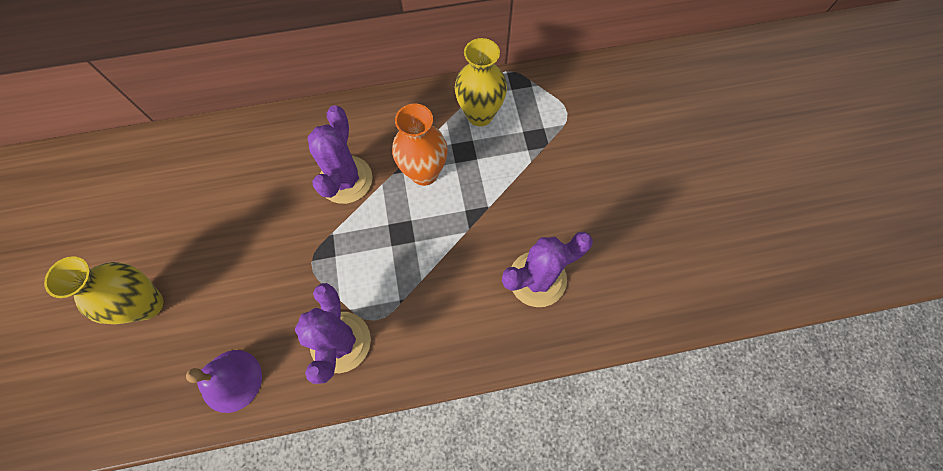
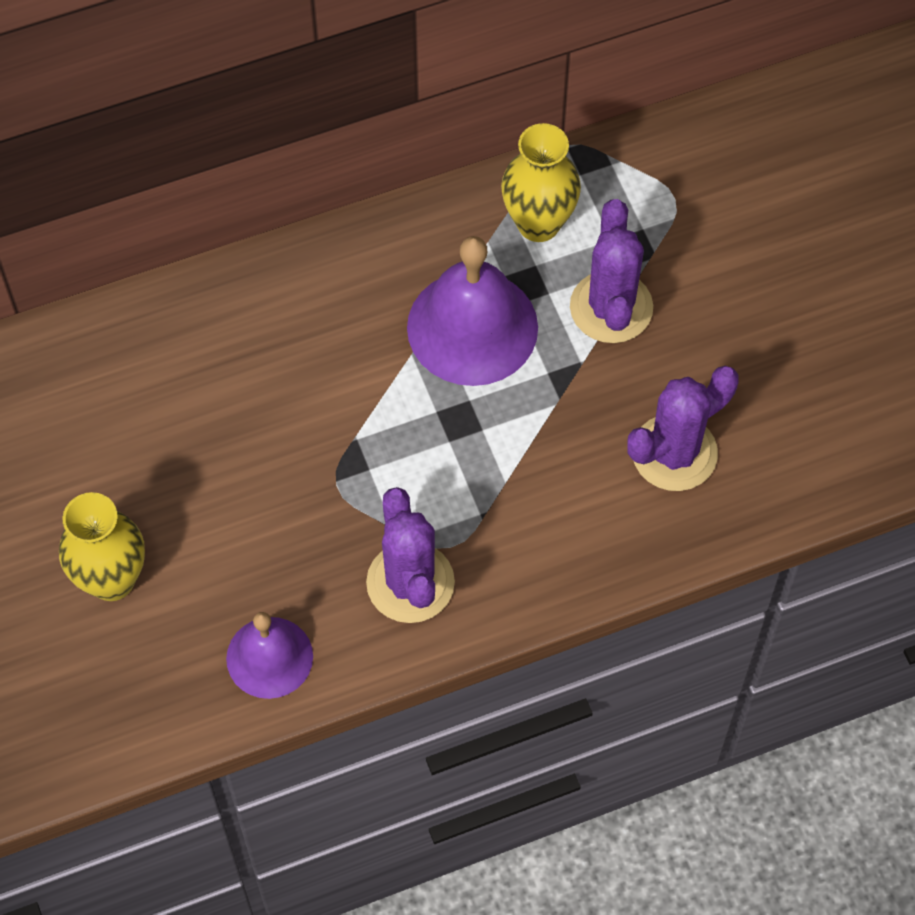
camera: 10 degrees left, 5 degrees down
(346, 180) = (354, 356): purple cactus -> purple cactus (611, 307)
(424, 173) = (472, 327): orange vase -> purple bell

